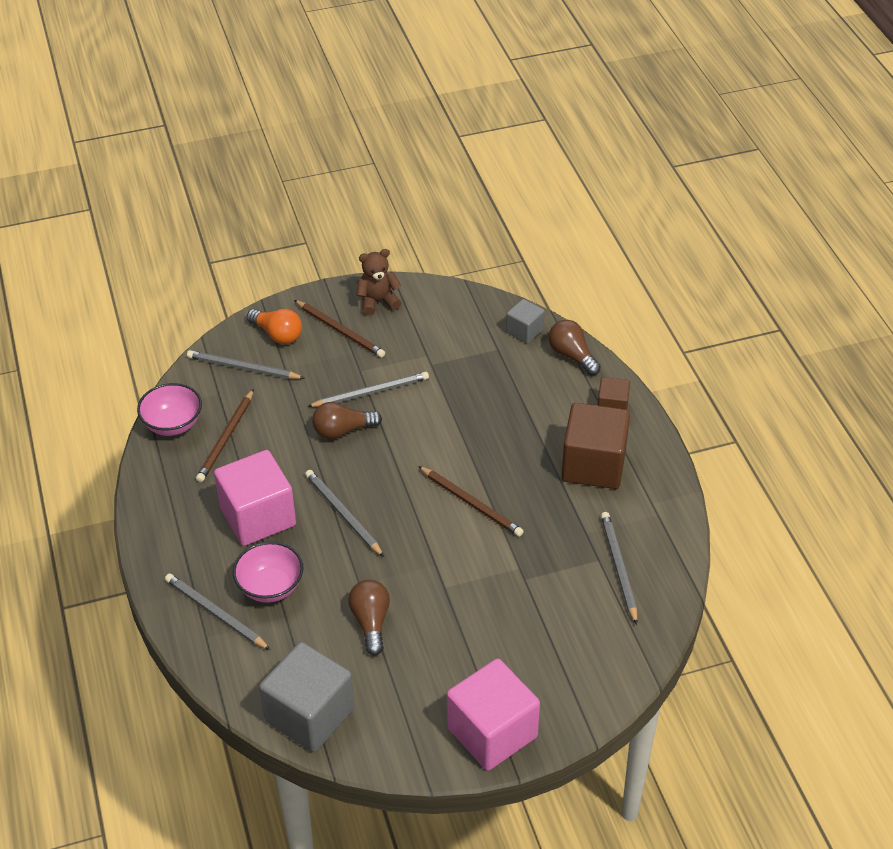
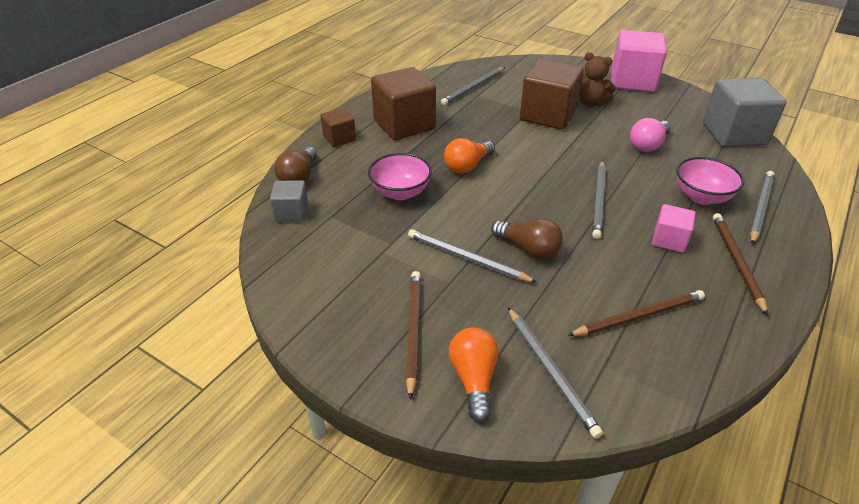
camera: 130 degrees left, 5 degrees down
(173, 424) = (684, 370): pink bowl -> pink bowl (400, 192)
(215, 613) = (760, 208): grey pencil -> grey pencil turned 150 degrees counterclockwise
(258, 517) = (669, 240): pink cube -> pink cube, size x0.52
(371, 622) = (648, 145): brown light bulb -> pink light bulb
(378, 302) = (340, 329): brown teddy bear -> brown teddy bear (591, 103)
(471, 503) = (504, 153): brown pencil -> brown pencil (736, 262)
(479, 465) = (467, 166): none -> orange light bulb
(501, 588) = (548, 115): none -> brown cube

